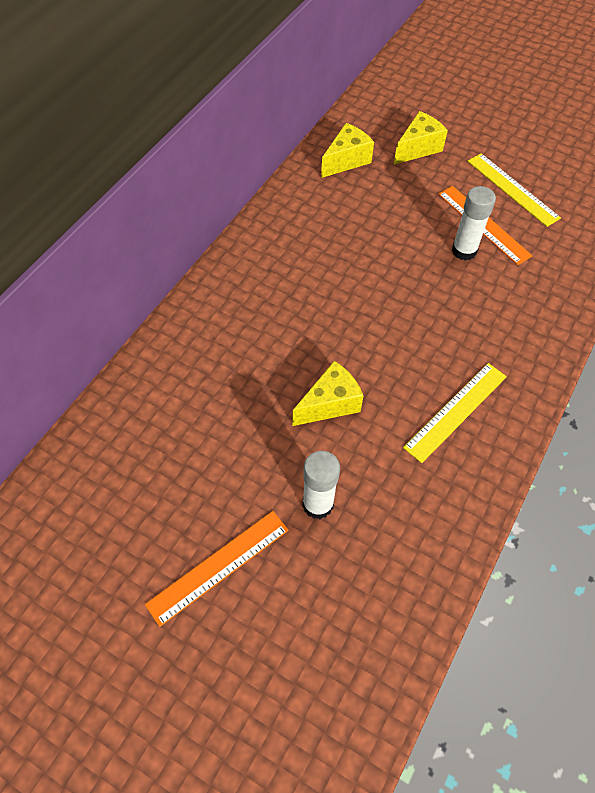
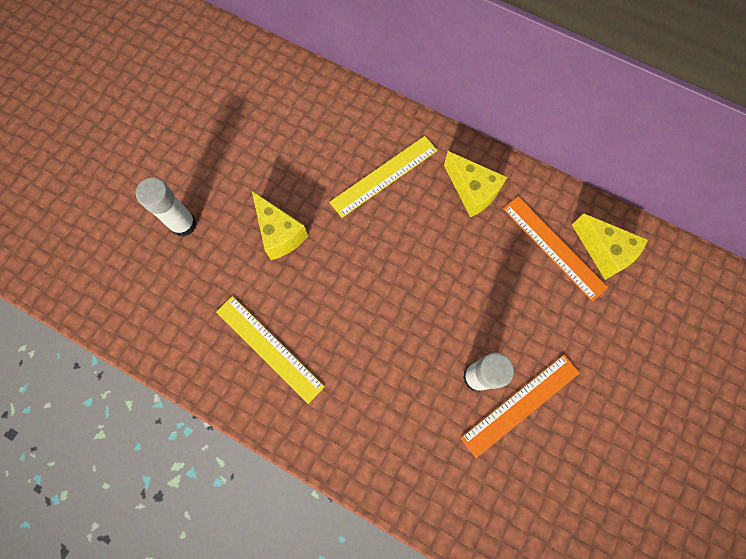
camera: 90 degrees right, 15 degrees up
(219, 566) = (138, 154): orange ruler -> orange ruler (553, 247)
(418, 148) = (640, 336): yellow cheese -> yellow cheese (472, 191)
(512, 189) = (586, 449): yellow ruler -> yellow ruler (384, 176)

